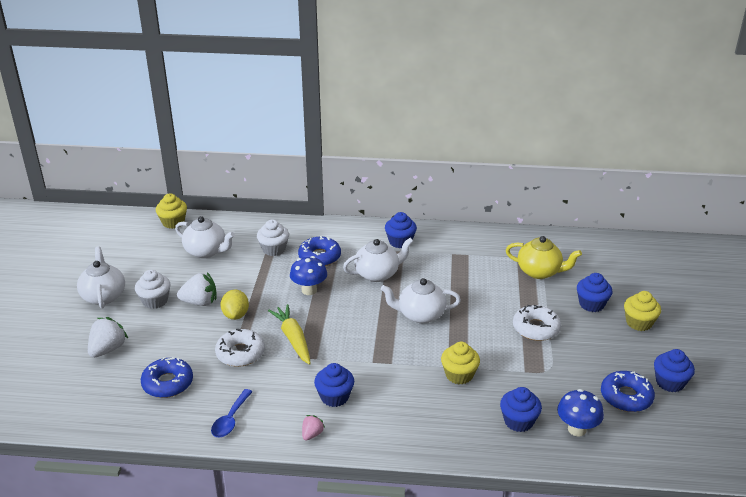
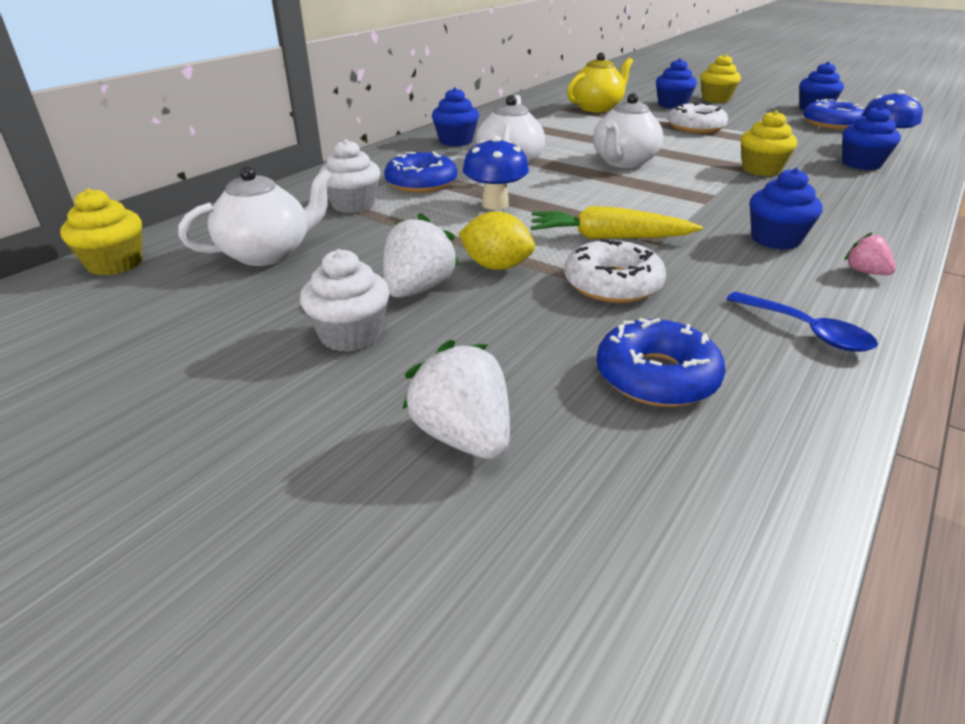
camera: 60 degrees left, 0 degrees up
(103, 296) = (236, 399): white teapot -> none

